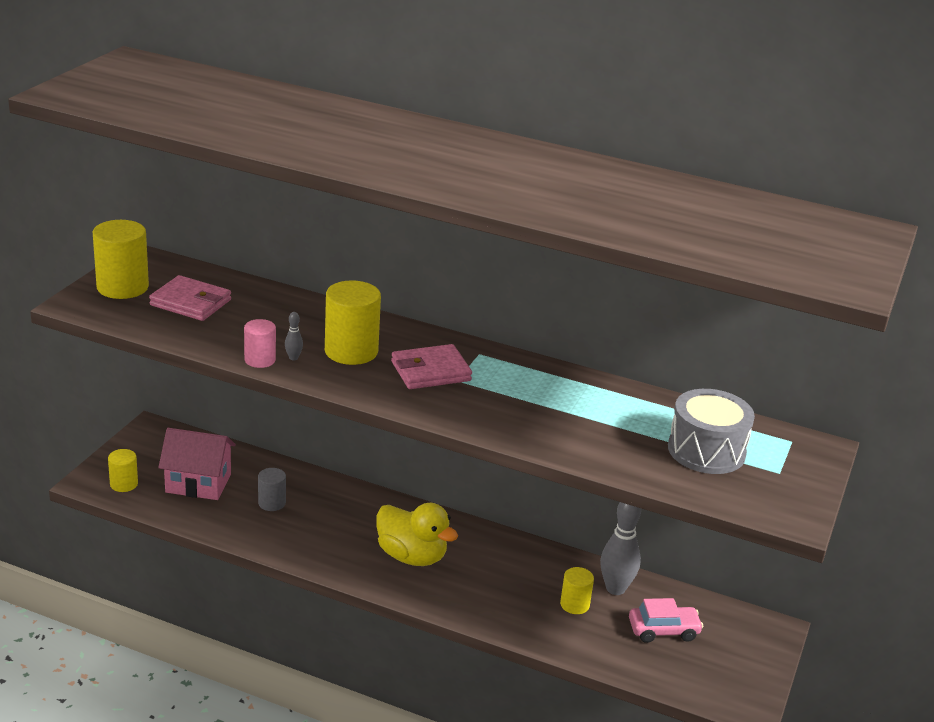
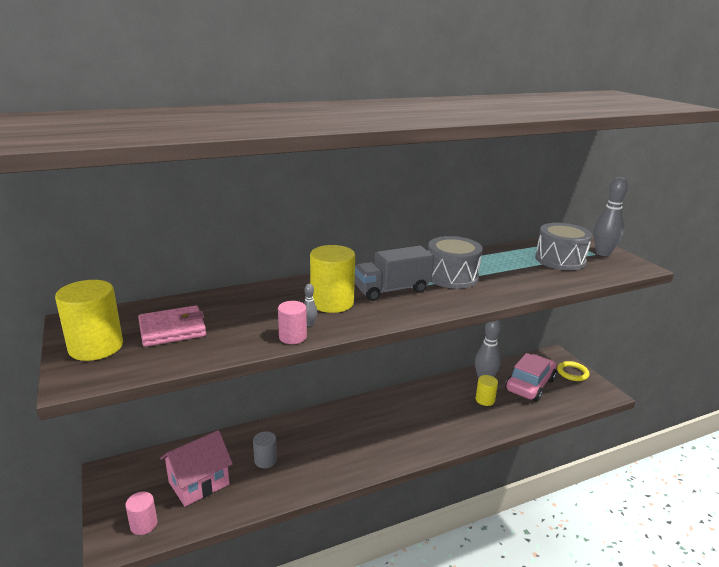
camera: 45 degrees left, 5 degrees down
(124, 484) = (144, 524): yellow cylinder -> pink cylinder
(412, 556) = (385, 432): yellow duck -> none
(430, 371) = (392, 290): pink wallet -> grey truck
(524, 394) = (452, 276): none -> grey drum
(663, 630) = (530, 385): pink car -> pink car, size x1.53
(752, 659) = (572, 373): none -> yellow ring
(792, 478) = (603, 253): none -> grey bowling pin

